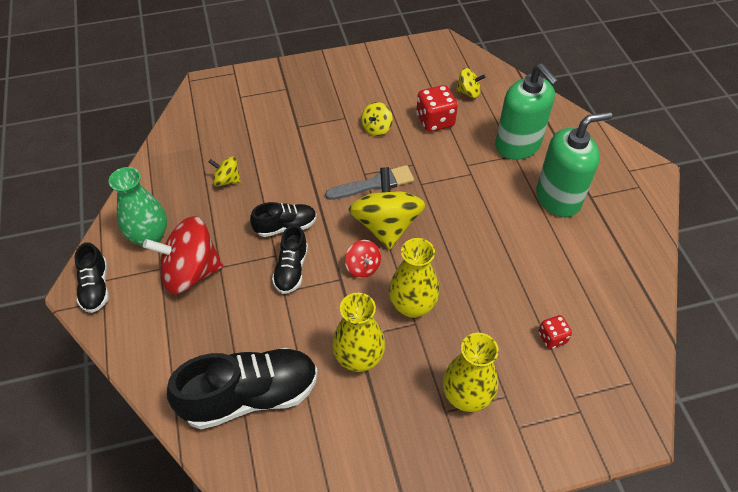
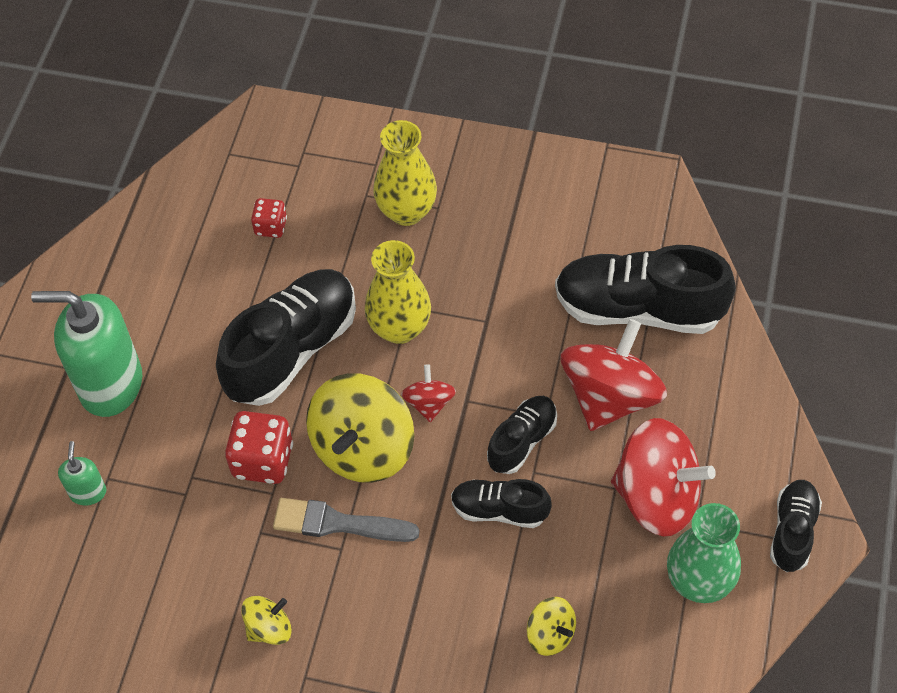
camera: 150 degrees left, 5 degrees up
(245, 321) = (610, 396): none -> red spinning top
(359, 358) = (497, 297): yellow vase -> none
(435, 121) = (170, 598): red dice -> red dice (263, 460)
(468, 92) = (74, 633): yellow spinning top -> none
(470, 262) = (292, 349): none -> black shoe
(518, 145) = (88, 492): green soap dispenser -> green soap dispenser, size x0.45

